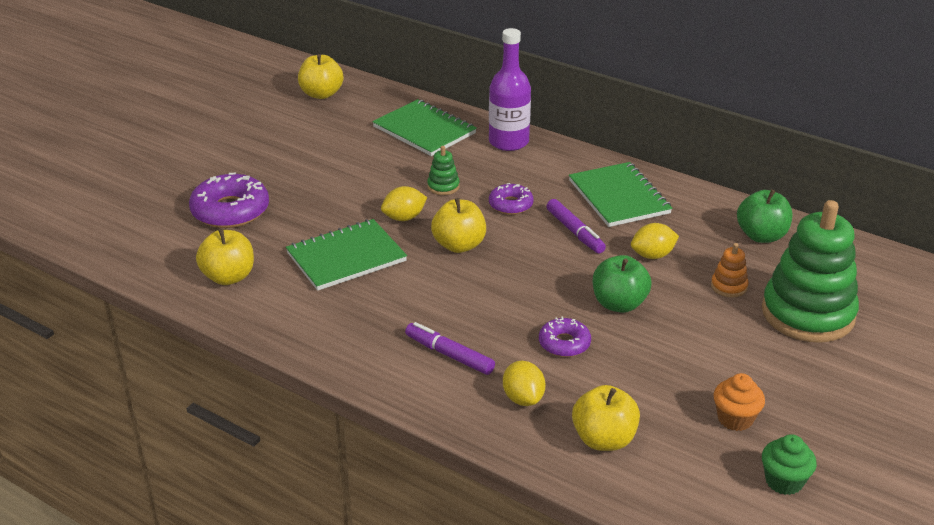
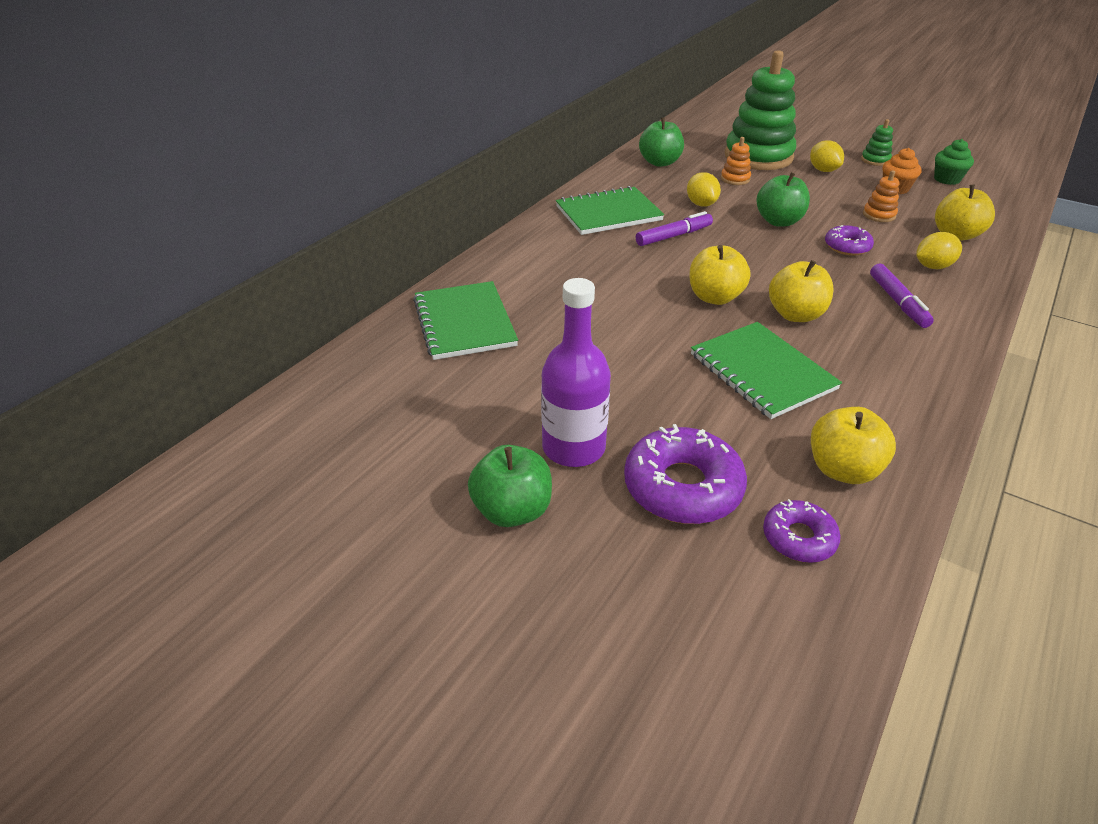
camera: 90 degrees left, 5 degrees up
(228, 153) = (512, 510): none -> green apple
(321, 94) = (335, 418): yellow apple -> yellow apple (795, 315)
(404, 218) = (669, 333): yellow lemon -> yellow lemon (823, 170)
(424, 130) = (464, 322): green notebook -> green notebook turned 60 degrees counterclockwise
(443, 186) = (598, 308): green stacking toy -> green stacking toy (875, 160)
(449, 355) = (897, 302): purple marker -> purple marker turned 45 degrees counterclockwise
(508, 142) = (500, 266): purple bottle -> purple bottle (573, 447)
(511, 205) = (631, 267): purple donut -> purple donut (798, 538)
(649, 385) = (879, 215): none -> orange stacking toy

